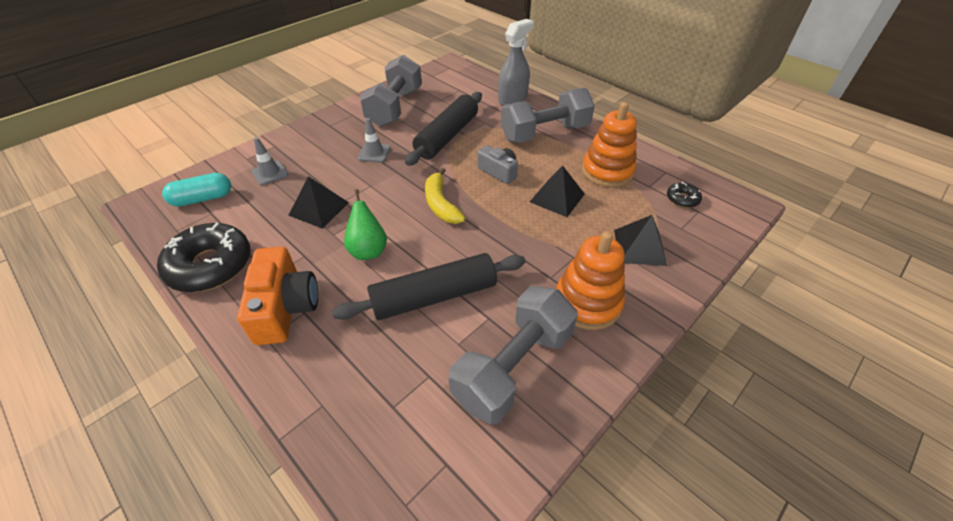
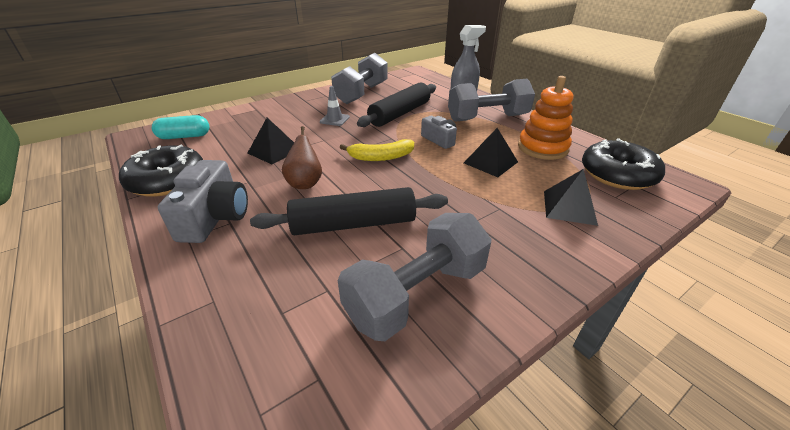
camera: 10 degrees right, 10 degrees down
(270, 173) = (245, 125): grey traffic cone -> none
(285, 308) = (215, 217): orange camera -> grey camera
(368, 250) = (305, 183): green pear -> brown pear
(440, 204) = (381, 157): yellow banana -> yellow banana turned 90 degrees counterclockwise
(587, 302) = (507, 247): orange stacking toy -> none
(682, 199) = (617, 174): black donut -> black donut, size x2.20

